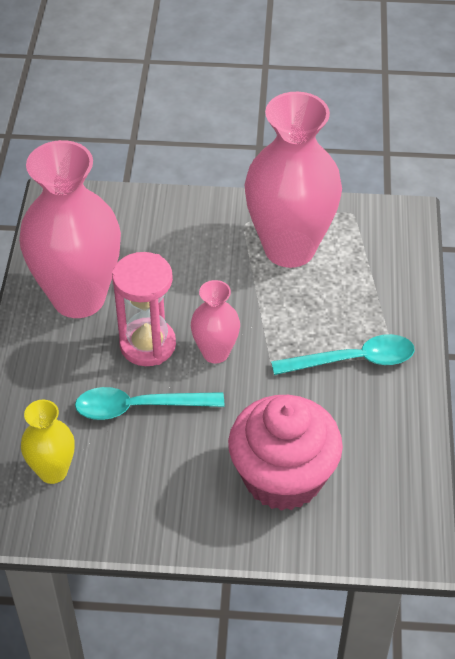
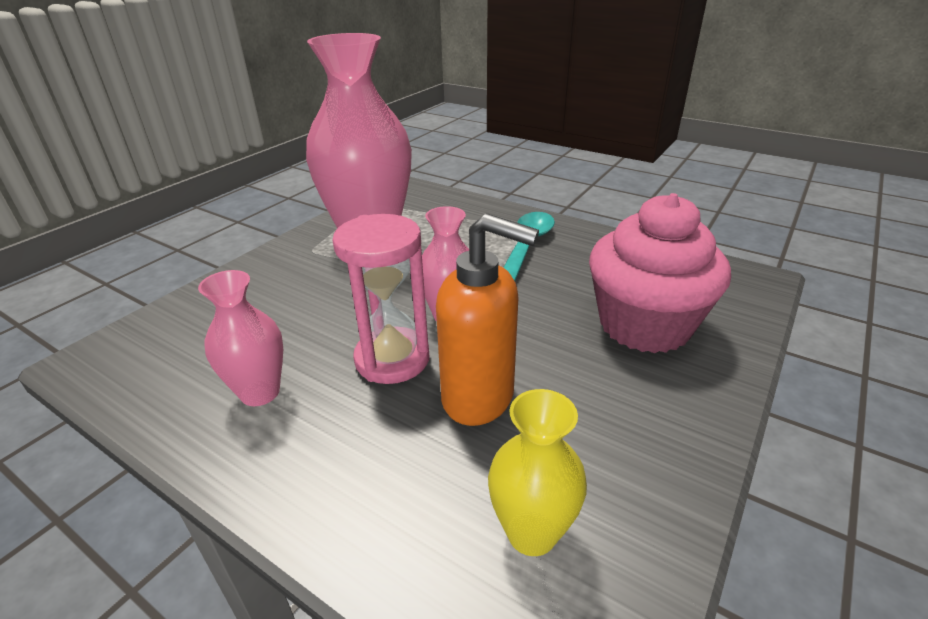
camera: 60 degrees left, 15 degrees down
(79, 298) = (260, 392): pink vase -> pink vase, size x0.49
(139, 407) = (479, 397): turquoise spoon -> orange soap dispenser

